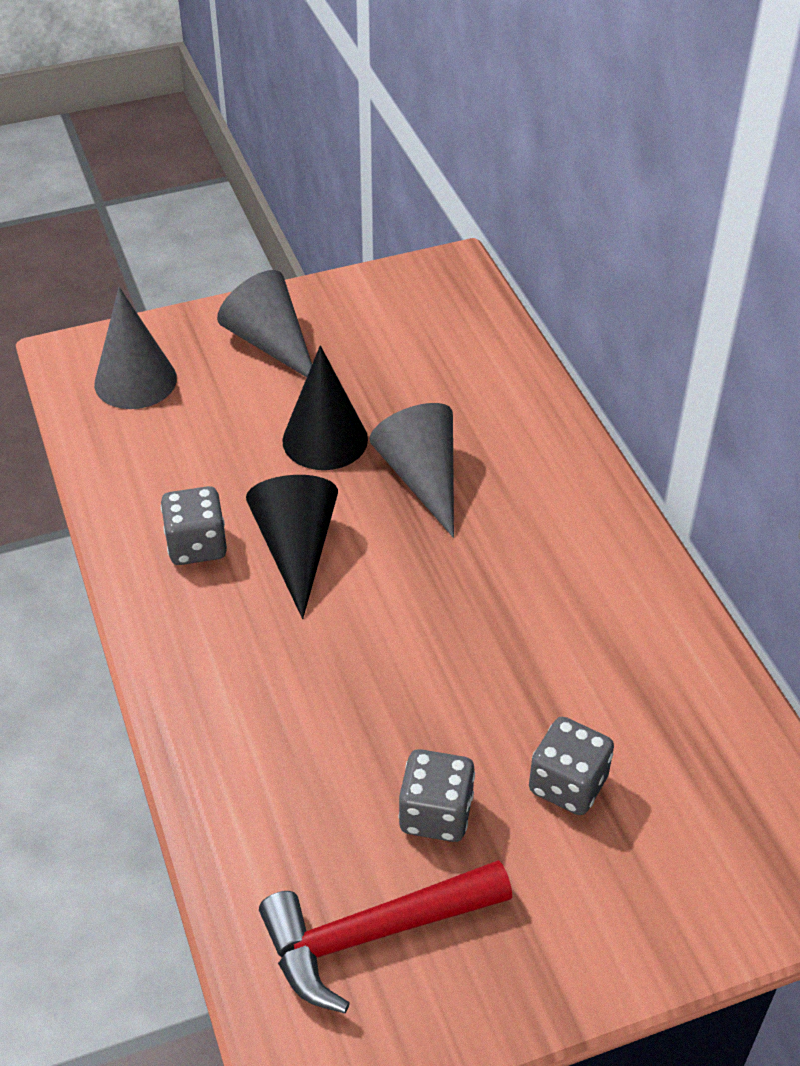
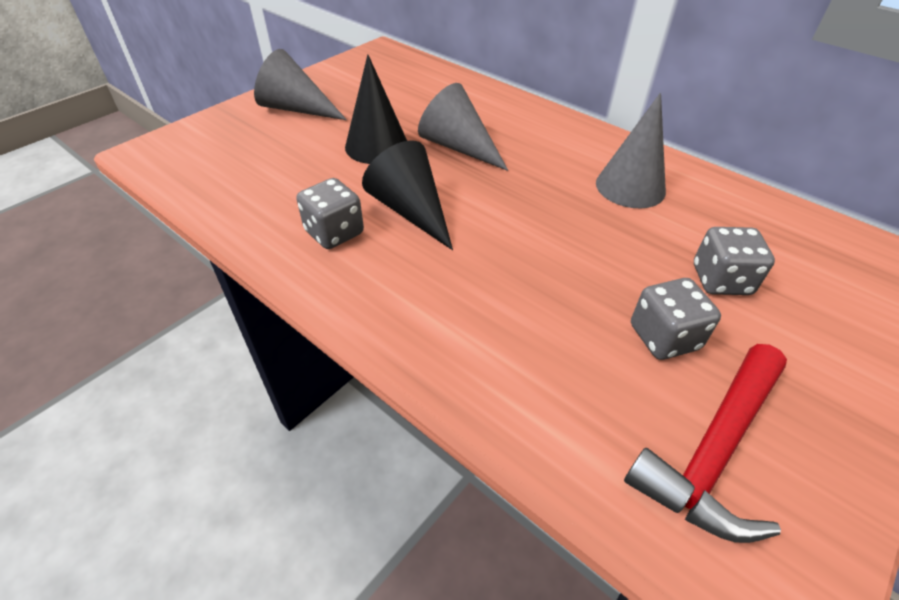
camera: 30 degrees left, 0 degrees up
(135, 381) = (210, 152): grey cone -> grey cone (630, 187)

